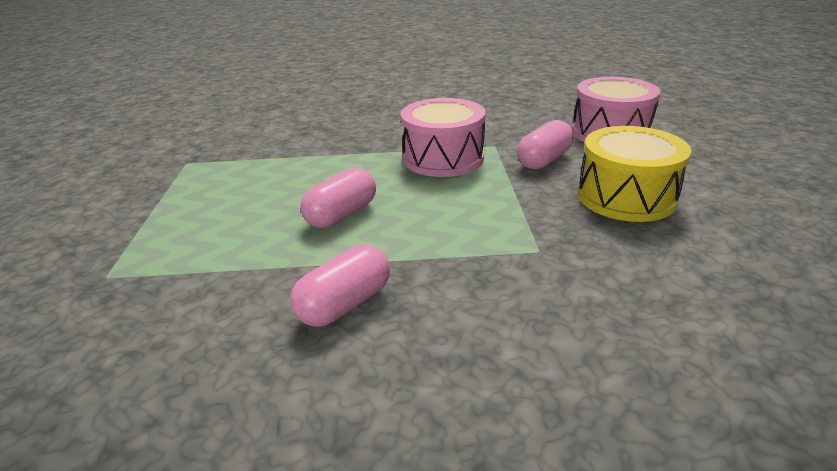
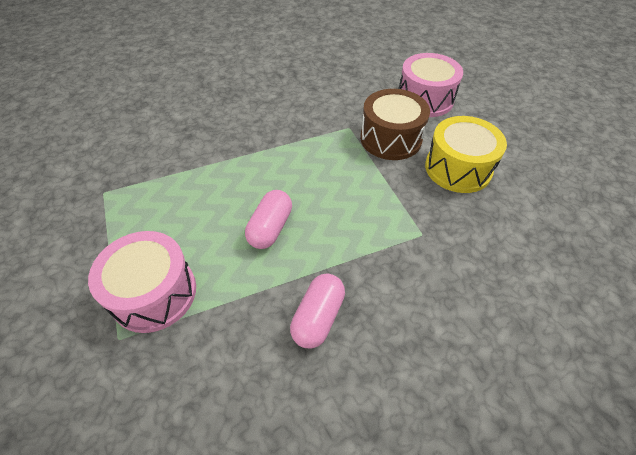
camera: 20 degrees left, 20 degrees up
(443, 158) = (317, 149): pink drum -> pink drum (154, 293)
(544, 160) = (391, 138): pink capsule -> brown drum

